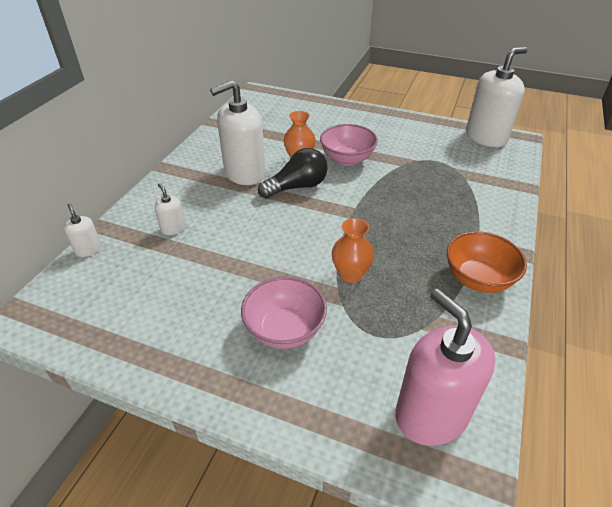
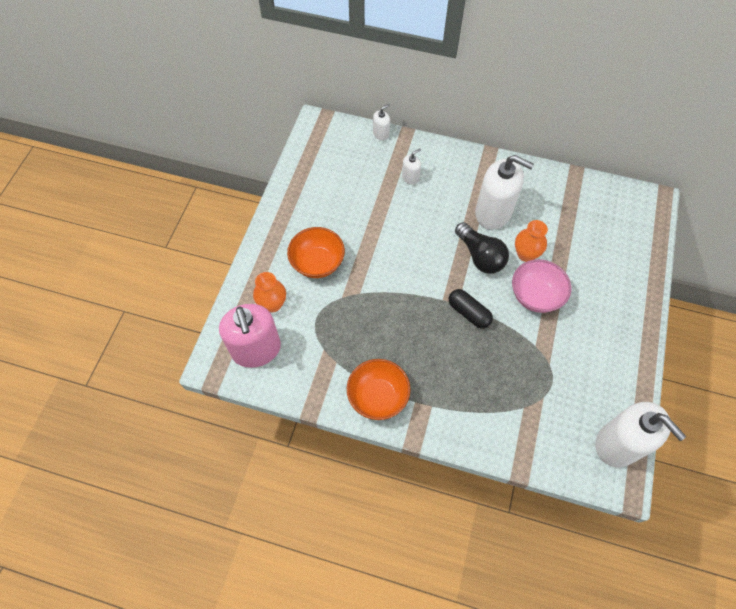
camera: 85 degrees right, 20 degrees up
(244, 173) = (493, 212): white soap dispenser -> white soap dispenser turned 150 degrees clockwise
(285, 330) = (317, 263): pink bowl -> orange bowl
(350, 274) = (373, 302): orange vase -> orange vase (272, 304)
(365, 201) = (468, 313): none -> black capsule
(431, 414) = (256, 349): pink soap dispenser -> pink soap dispenser turned 105 degrees clockwise

